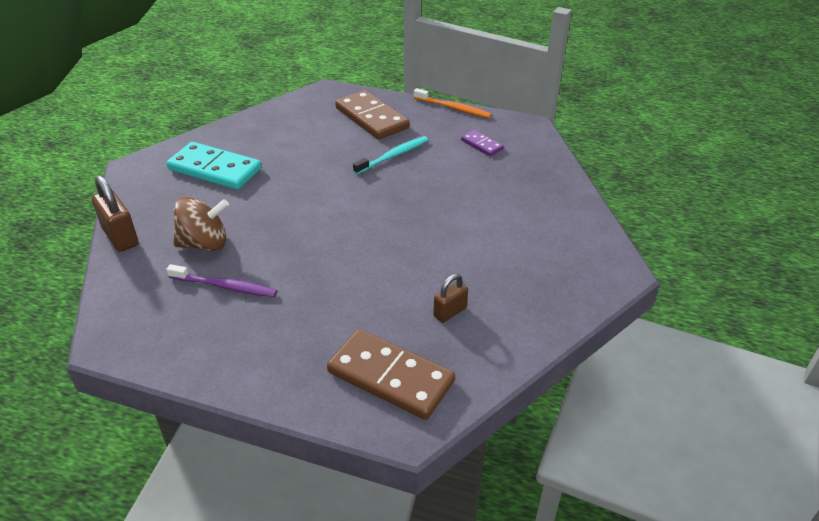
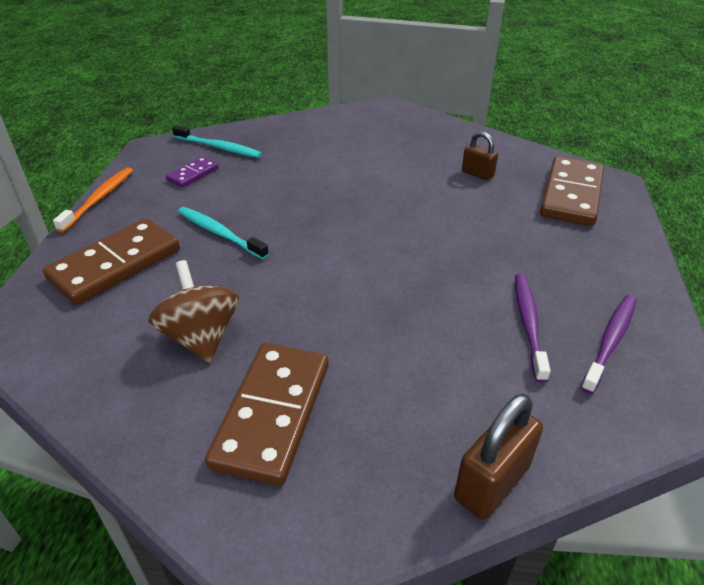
camera: 100 degrees left, 0 degrees up
(183, 325) = (610, 341): none -> purple toothbrush
(204, 244) = (462, 368): brown spinning top -> brown spinning top (201, 336)
(214, 169) = (273, 414): turquoise domino -> brown domino
(526, 157) = (219, 147): none -> turquoise toothbrush

